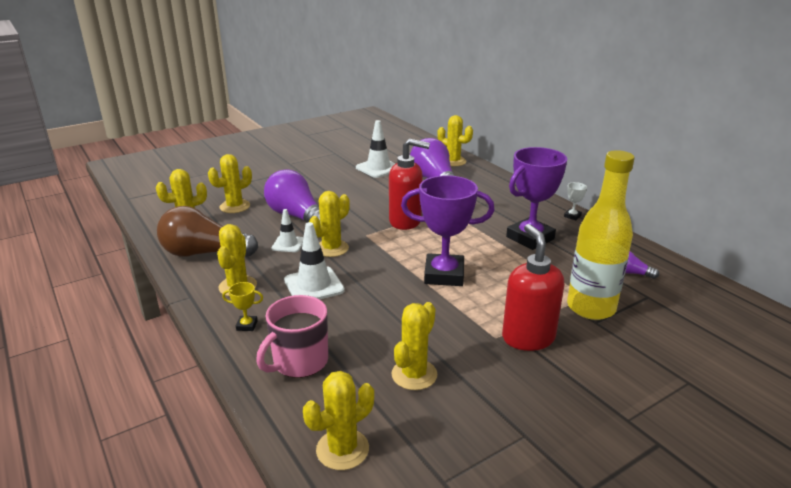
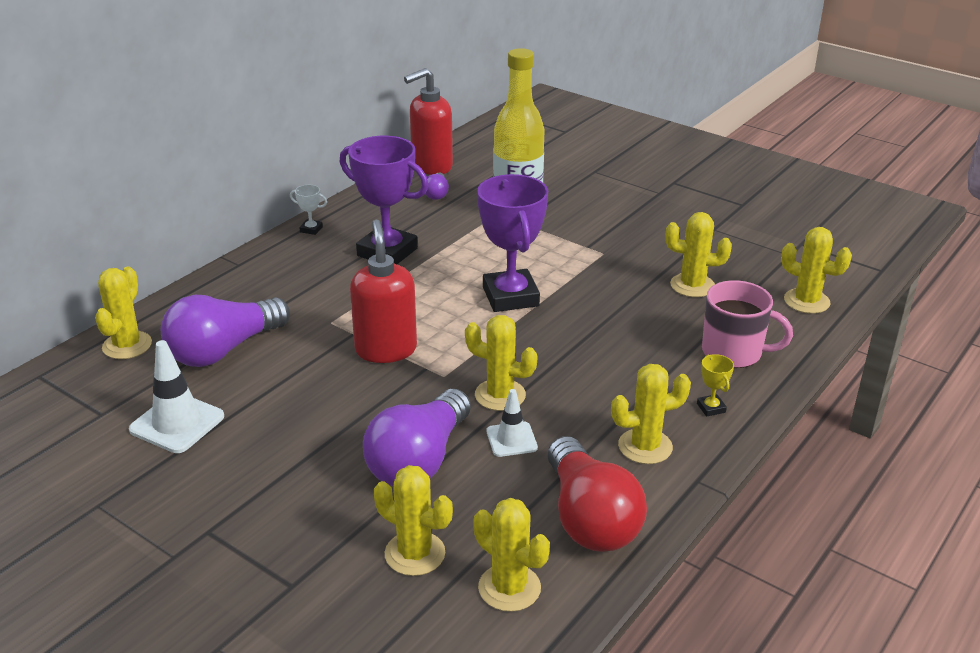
camera: 110 degrees left, 5 degrees up
(204, 253) = (589, 518): brown light bulb -> red light bulb
(314, 285) = (597, 384): white traffic cone -> none
(528, 338) = (591, 237): red soap dispenser -> red soap dispenser (431, 166)

